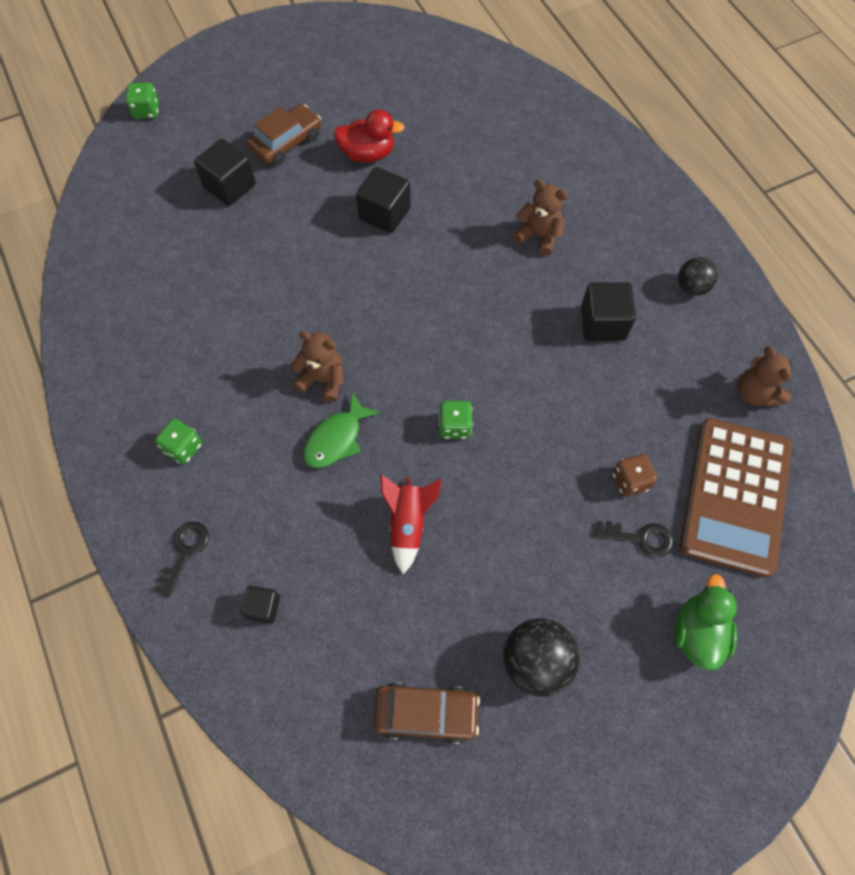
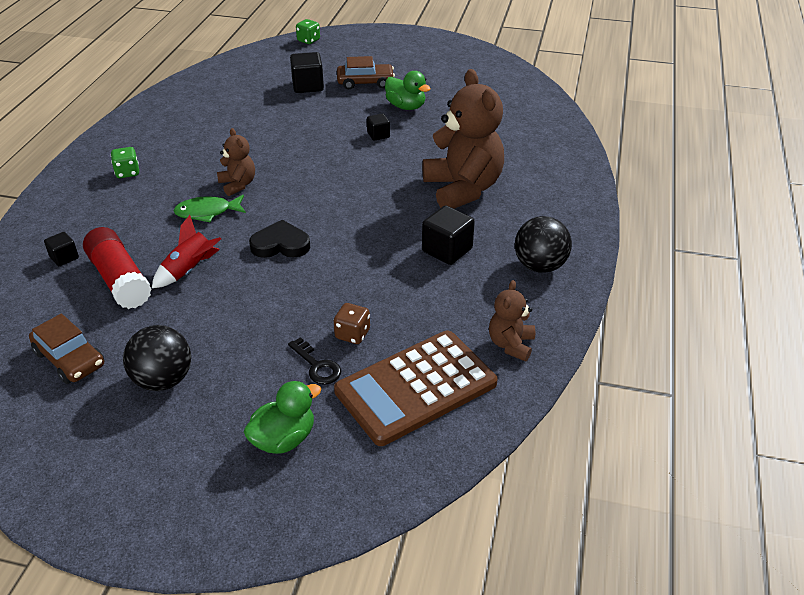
camera: 40 degrees right, 25 degrees down
(185, 551) = (65, 212): black key -> none
(355, 588) = (120, 280): none -> red glue stick
(367, 154) = (406, 107): red duck -> green duck
(384, 213) = (378, 135): black cube -> black cube, size x0.58
(454, 426) = (280, 244): green dice -> black heart
(538, 236) = (463, 189): brown teddy bear -> brown teddy bear, size x2.04
(692, 287) = (540, 266): black ball -> black ball, size x1.60

